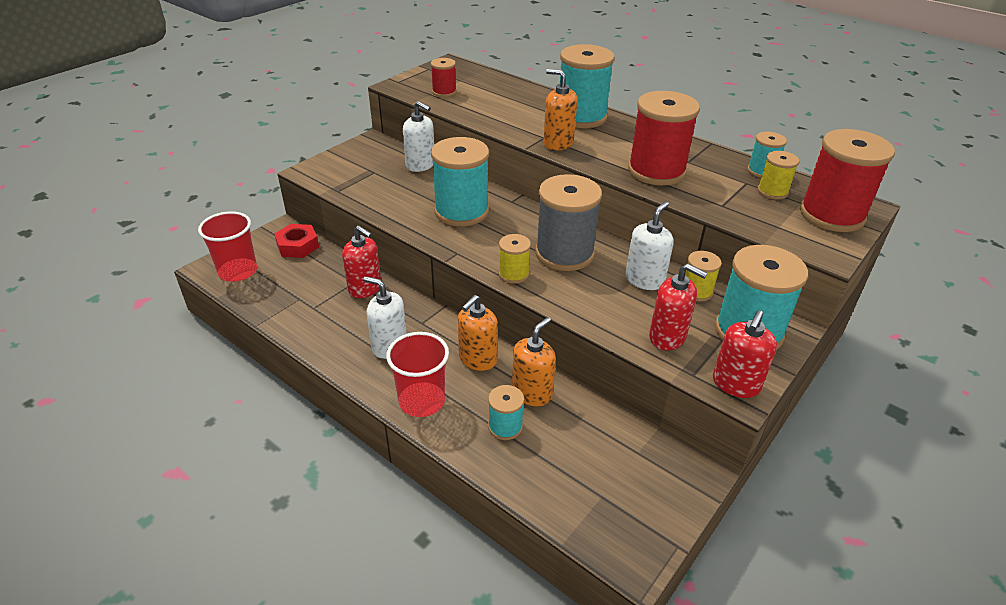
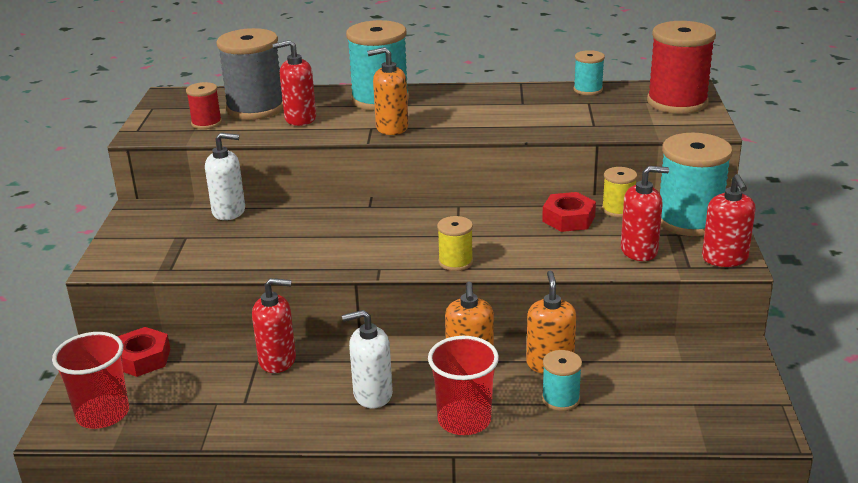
camera: 35 degrees left, 10 degrees down
(461, 211) = (333, 234): turquoise spool -> none
(506, 111) = (300, 119): none -> red soap dispenser
(564, 253) = (477, 227): grey spool -> grey spool (255, 108)
(644, 280) = (568, 219): white soap dispenser -> red nut
(656, 171) = (508, 119): red spool -> none
(772, 191) = (616, 101): yellow spool -> none

